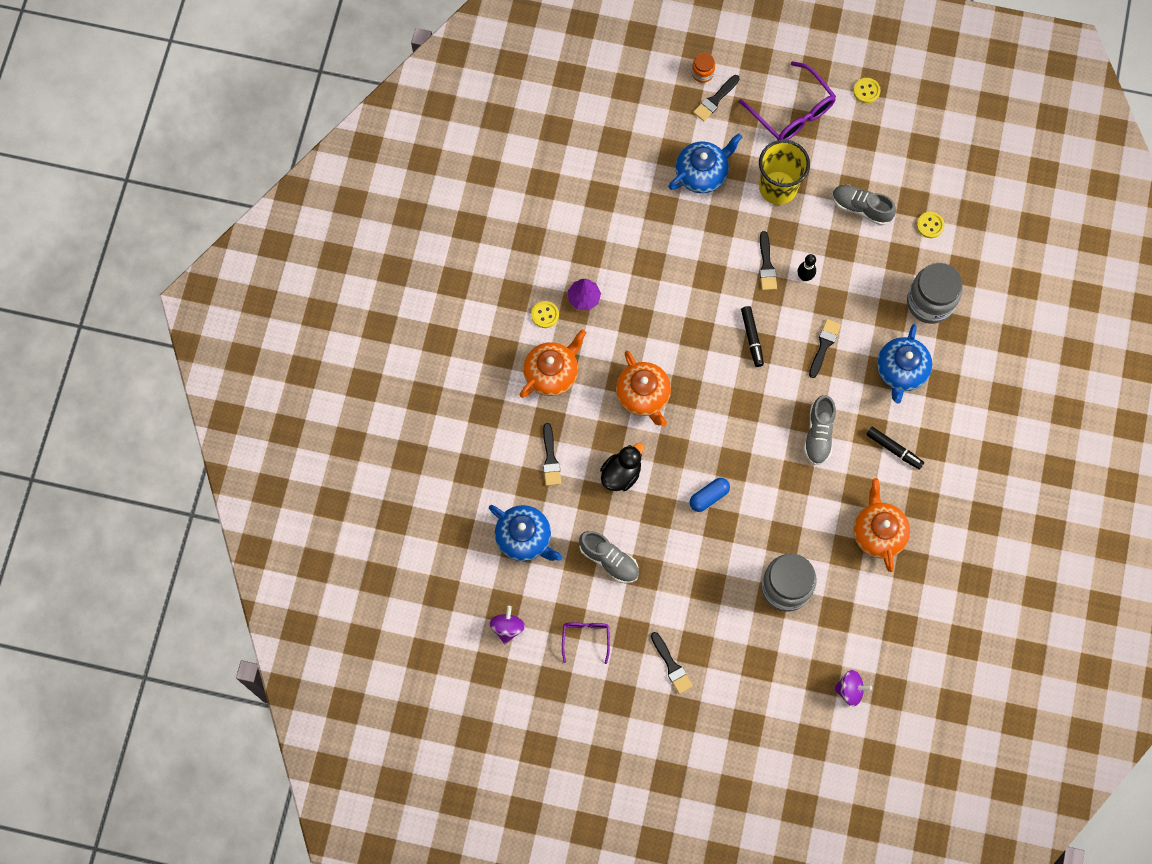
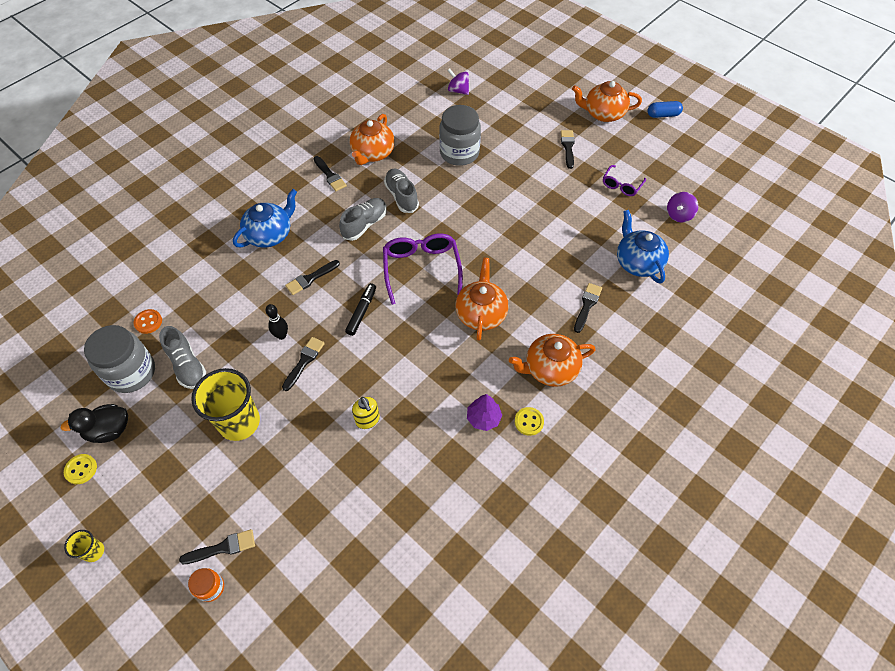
camera: 150 degrees left, 15 degrees down
(609, 560) = (577, 220): grey shoe -> grey shoe (401, 196)
(621, 474) = (534, 269): black duck -> black duck (109, 430)
(658, 748) = (603, 114): none -> orange teapot
(677, 245) = (367, 420): none -> yellow soap dispenser
(702, 173) = (295, 475): blue teapot -> none
(709, 497) = (476, 224): blue capsule -> blue capsule (663, 115)
(792, 111) = (163, 490): purple glasses -> purple glasses (421, 269)
(803, 49) = (94, 551): none -> yellow cup
(894, 449) = (320, 192): black marker -> none
(900, 476) = (330, 175): none -> black brush
(930, 225) = (148, 322): yellow button -> orange button
(930, 302) = (204, 268): grey jar -> grey jar (131, 372)

